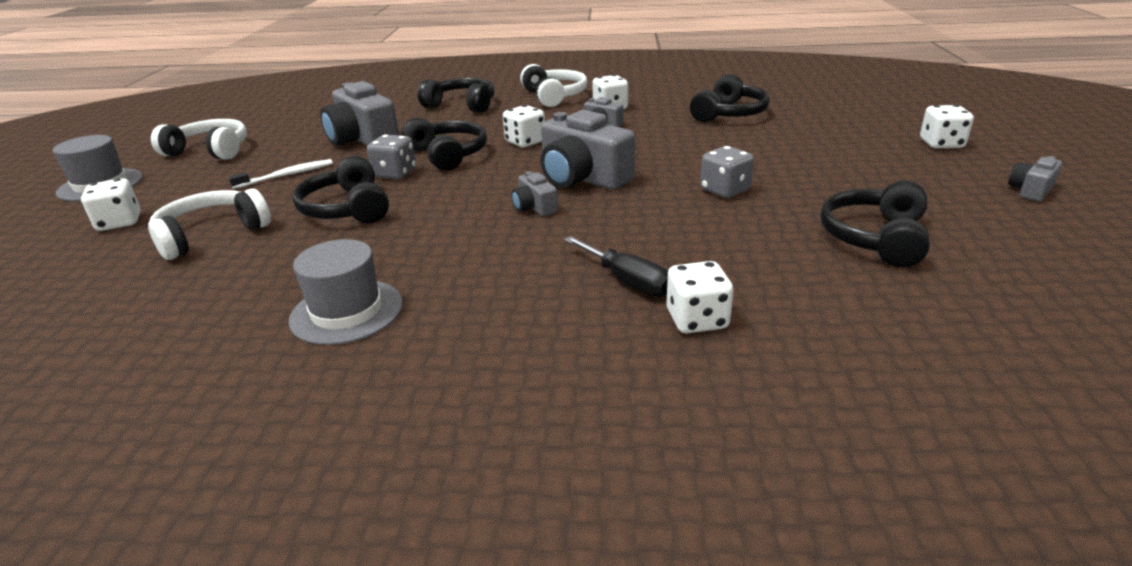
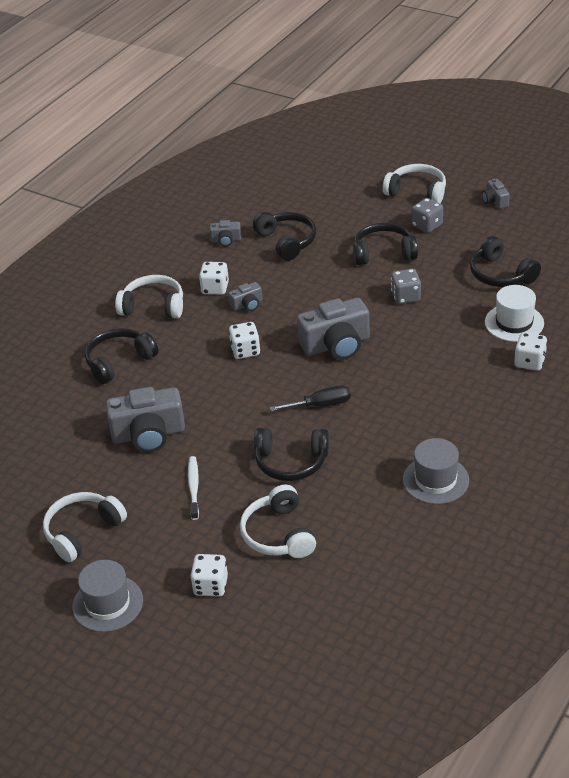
camera: 60 degrees left, 10 degrees up
(395, 174) = (246, 429): grey dice -> grey dice (427, 225)
(448, 155) = (233, 395): black headphones -> black headphones (383, 253)
(534, 207) = (363, 378): grey camera -> grey camera (226, 240)
(627, 281) = (479, 371): black screwdriver -> black screwdriver (321, 405)
(777, 279) = (514, 323): none -> white hat
(941, 144) = (417, 192): white dice -> white headphones

